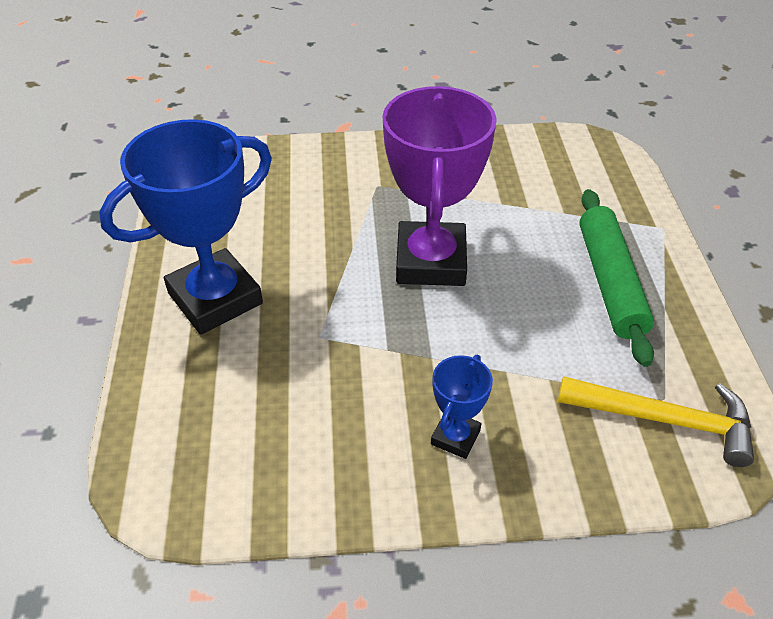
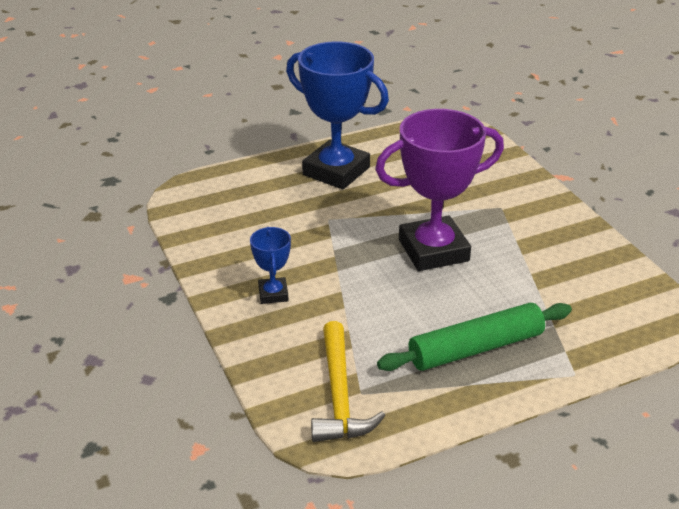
camera: 70 degrees right, 10 degrees down
(455, 437) = (273, 294): blue trophy -> blue trophy turned 75 degrees clockwise

